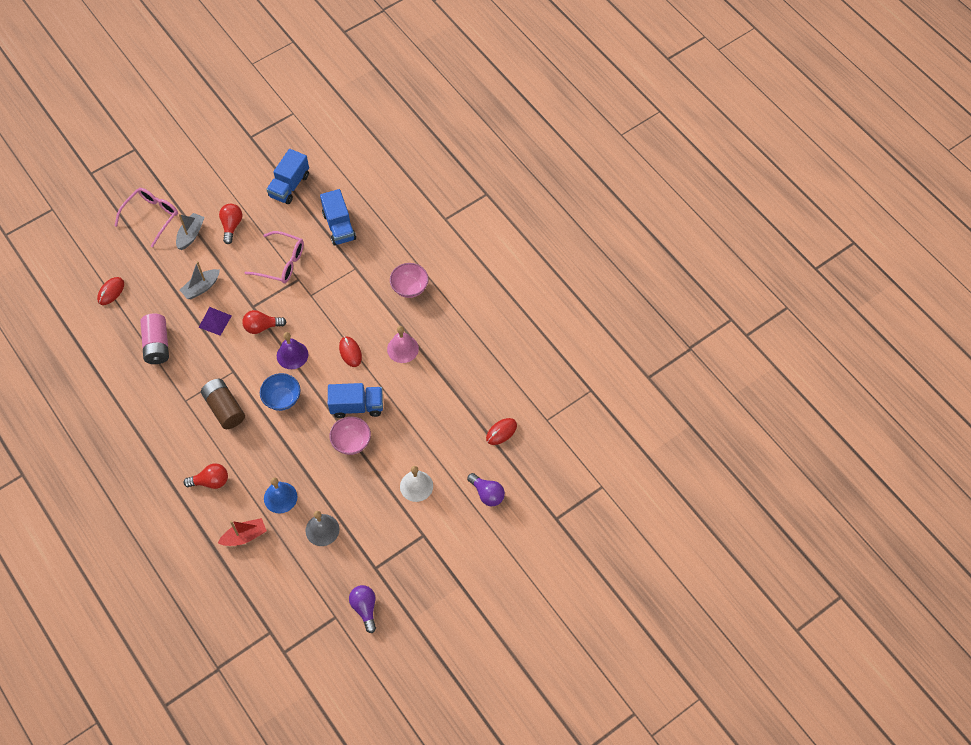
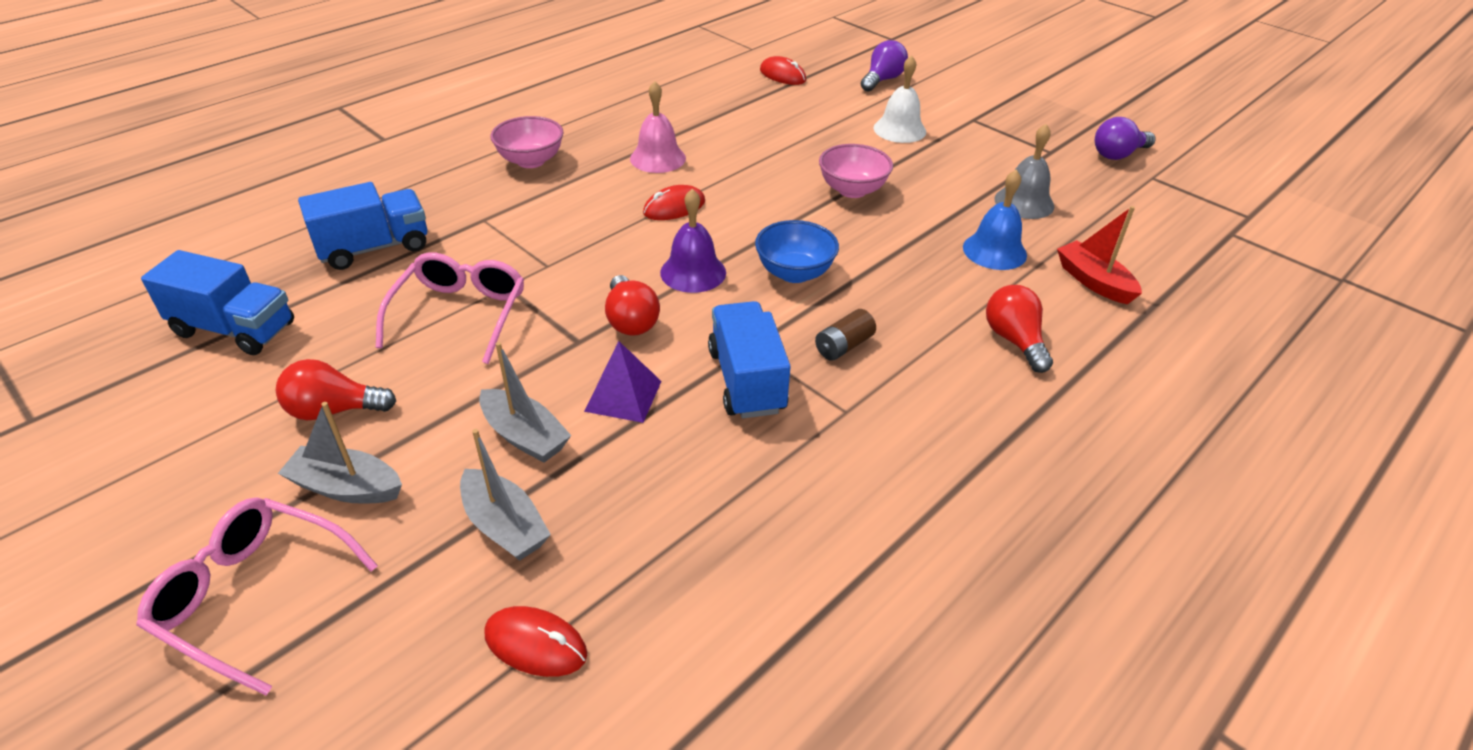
camera: 100 degrees left, 20 degrees down
(157, 345) = (706, 492): pink battery -> none
(160, 282) = (505, 526): none -> grey boat
(224, 408) = (843, 346): brown battery -> brown battery, size x0.55
(357, 406) = (782, 191): blue truck -> blue truck (746, 380)

